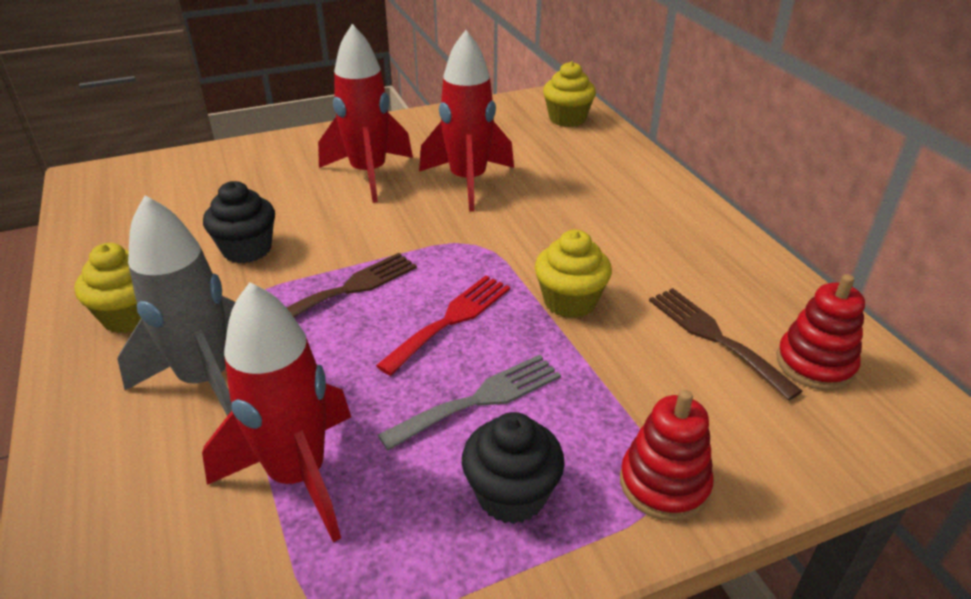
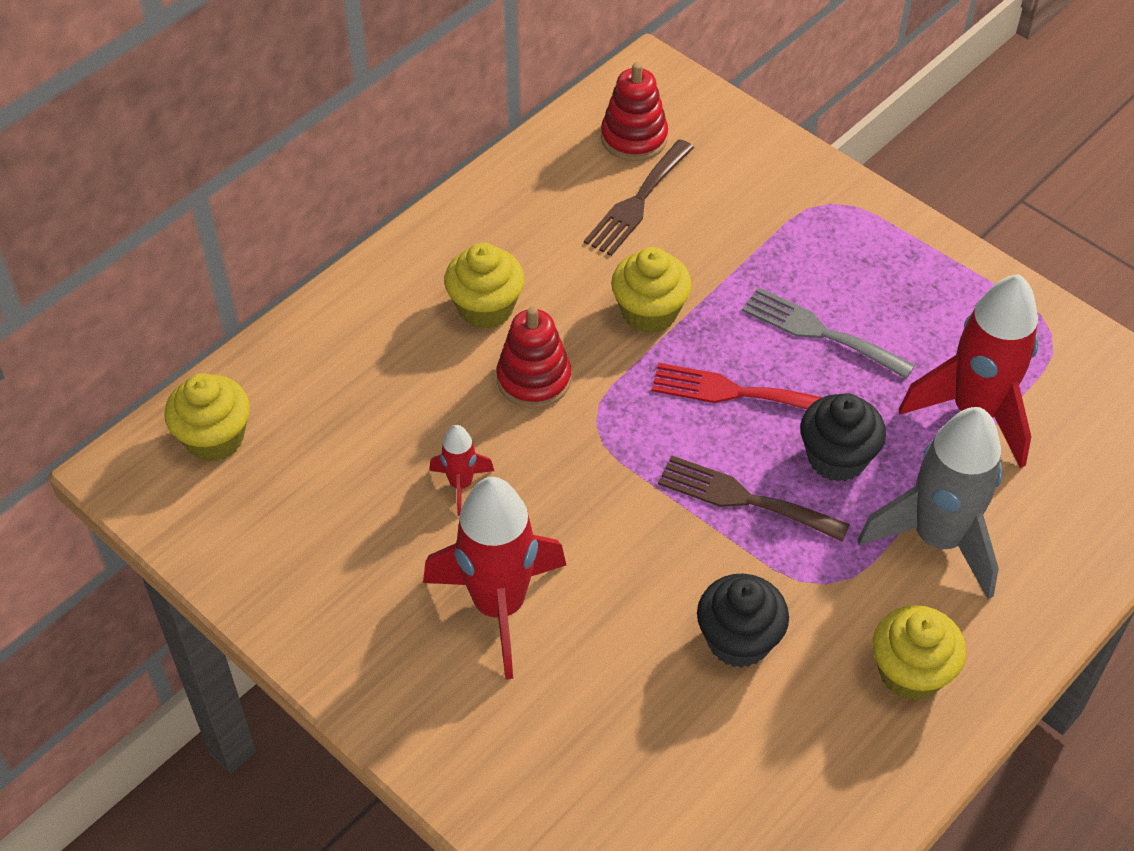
camera: 115 degrees left, 15 degrees up
(468, 182) = (461, 484): red rocket -> red rocket, size x0.47
(511, 494) = (896, 281): black cupcake -> black cupcake (837, 458)
(620, 226) = (486, 308): none -> yellow cupcake
(664, 484) = (825, 202): red stacking toy -> red stacking toy (534, 379)

